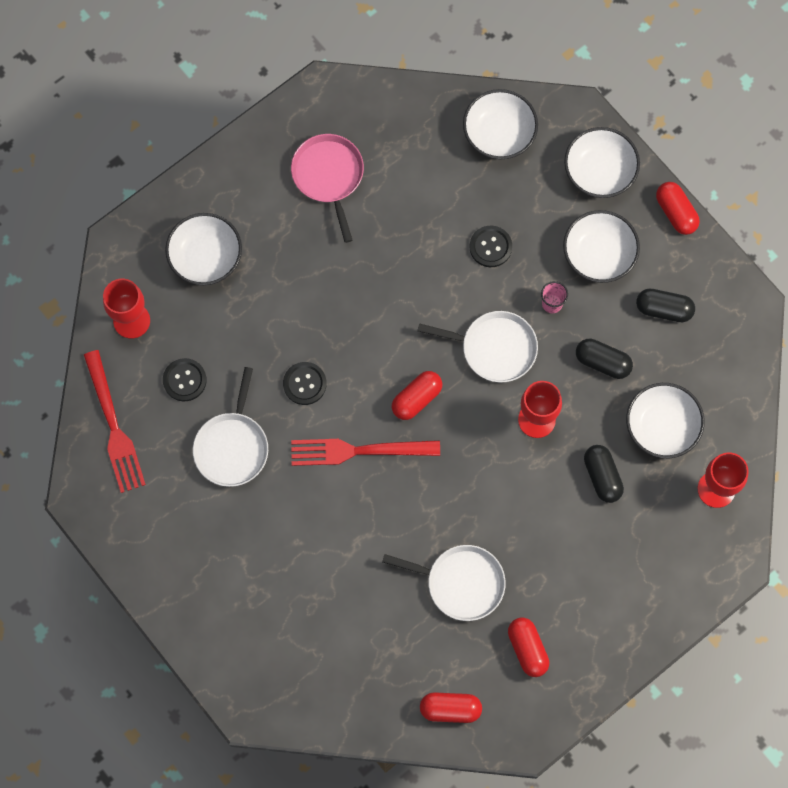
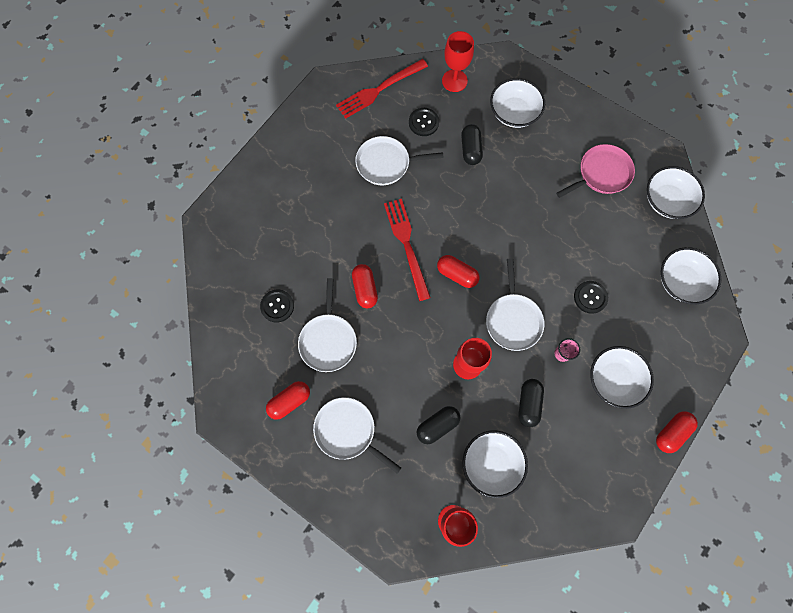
camera: 75 degrees right, 0 degrees up
(304, 384) = (444, 197): black button -> black button (277, 306)
(450, 709) = (233, 356): red capsule -> red capsule (365, 289)
(582, 586) = (347, 431): none -> white pan
(599, 171) = (681, 363): white bowl -> white bowl (667, 200)
(664, 309) = (588, 442): black capsule -> black capsule (470, 149)

